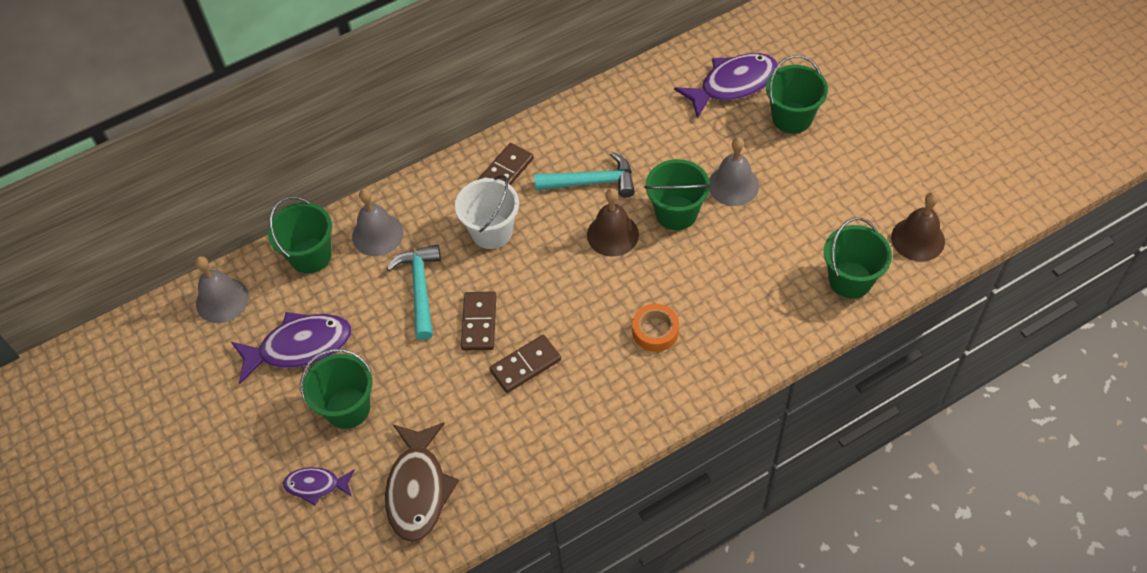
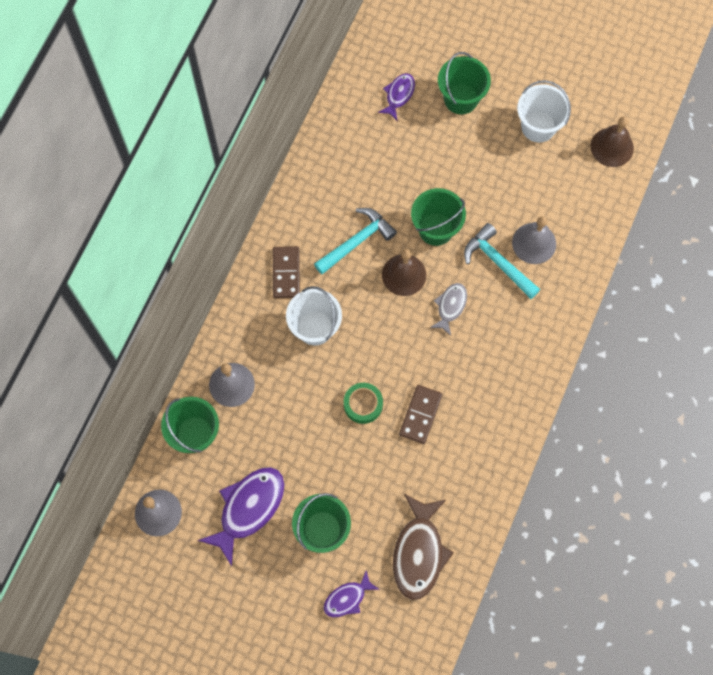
camera: 40 degrees left, 15 degrees up
(418, 489) = (419, 552): brown fish -> brown fish turned 45 degrees clockwise
(420, 288) = (299, 406): turquoise hammer -> turquoise hammer (498, 262)
(479, 322) = (363, 404): brown domino -> green tape
(635, 287) = (450, 306): none -> grey fish
(655, 331) = (489, 331): orange tape -> none
(733, 85) = (399, 95): purple fish -> purple fish, size x0.56
(733, 185) = (459, 181): grey bell -> grey bell (534, 243)
(850, 280) = (589, 207): green bucket -> none
(852, 181) = (538, 126): none -> white bucket

